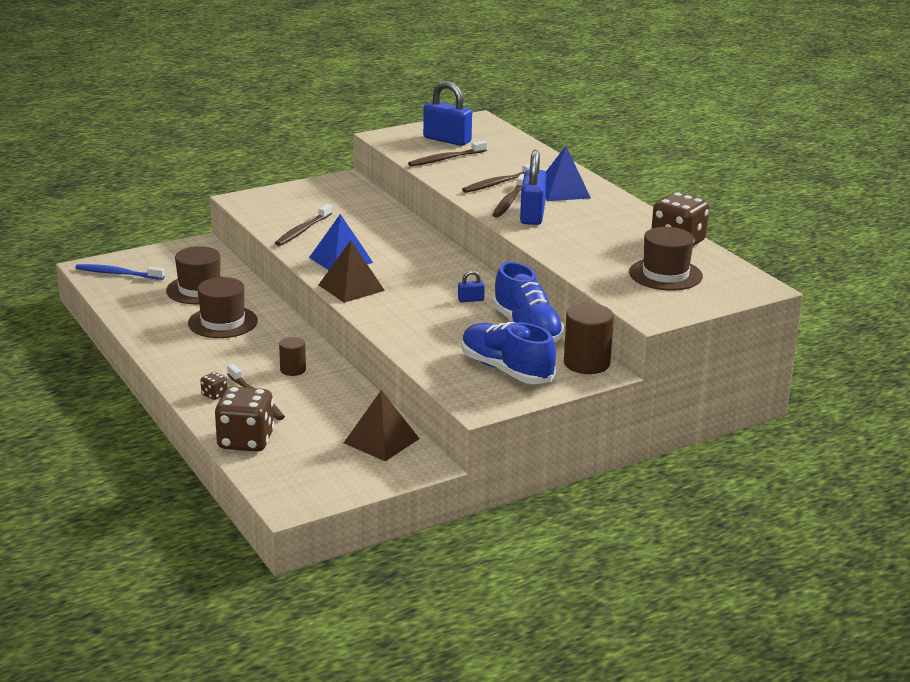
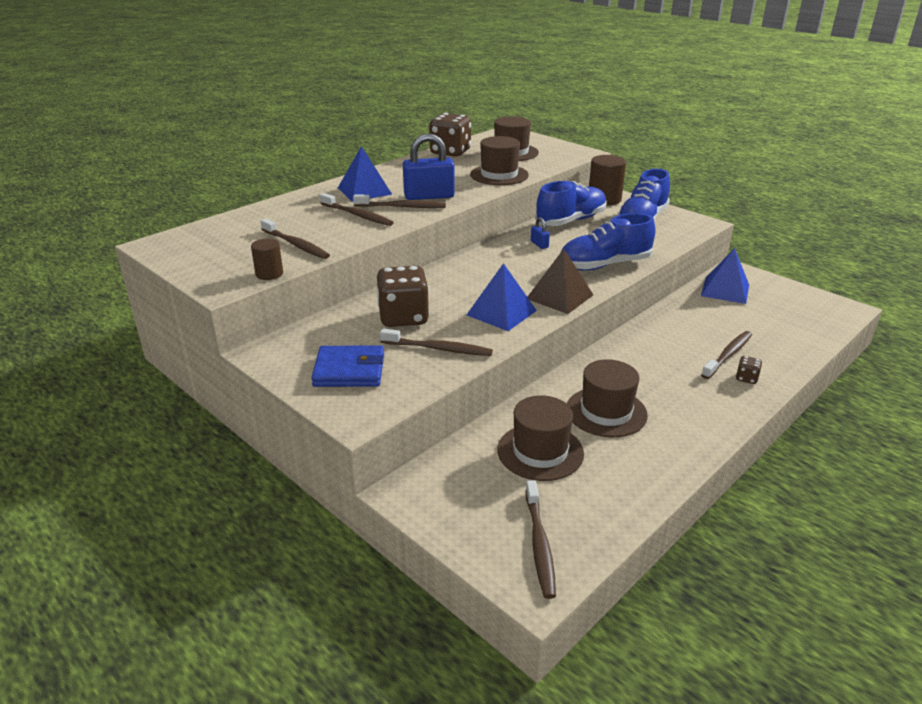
camera: 105 degrees left, 5 degrees up
(118, 274) = (539, 544): blue toothbrush -> brown toothbrush
(246, 441) = (795, 344): brown dice -> brown dice (403, 317)
(293, 370) = (662, 348): brown cylinder -> brown cylinder (269, 274)
(298, 201) = (349, 370): none -> blue wallet
(381, 440) = (725, 290): brown pyramid -> blue pyramid
(401, 321) = (604, 265): none -> blue shoe
(447, 140) = (231, 251): blue padlock -> none
(582, 255) = (499, 175): none -> brown hat

